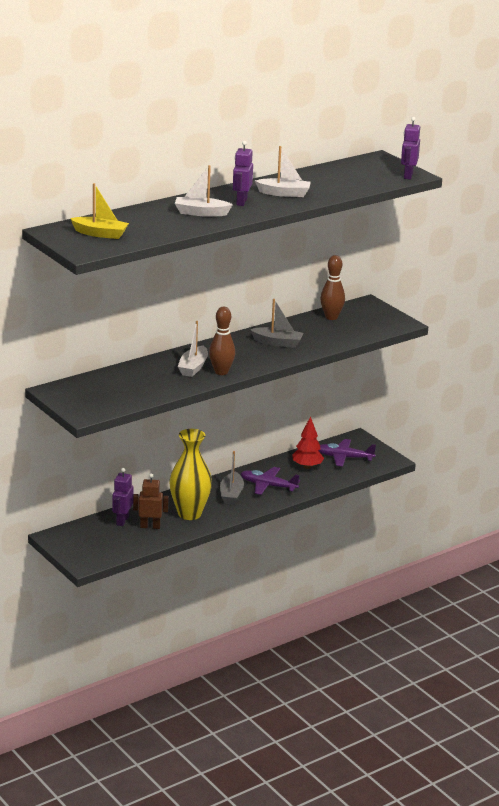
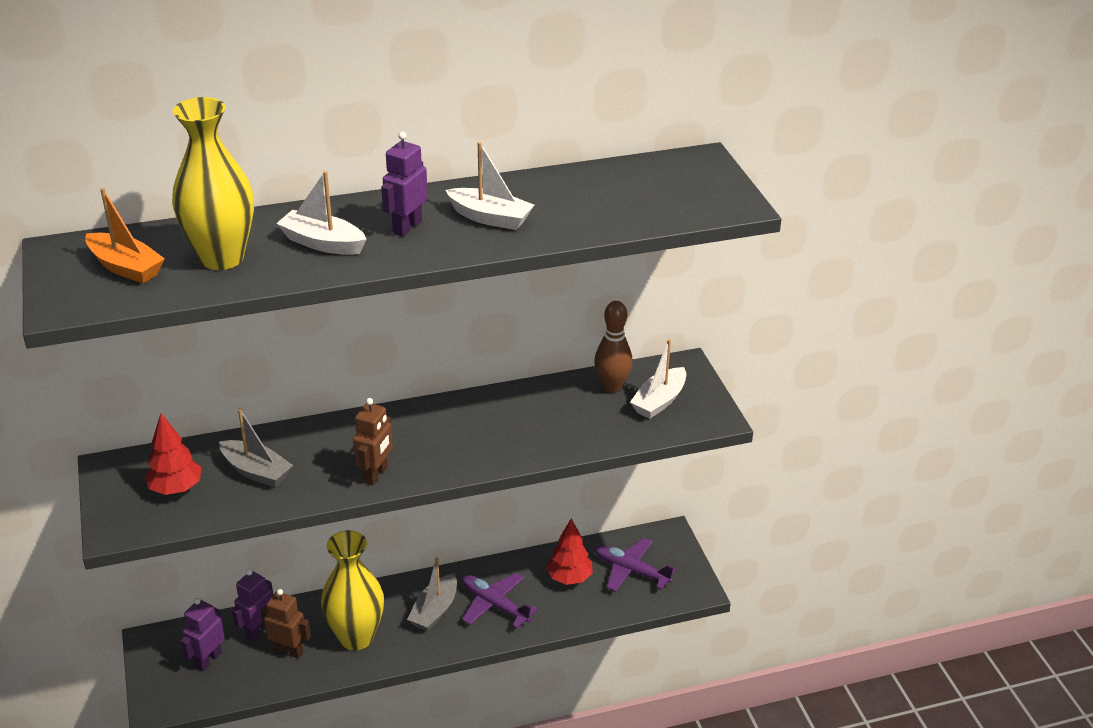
camera: 20 degrees right, 10 degrees up
(100, 234) = (125, 267): yellow boat -> orange boat
(104, 393) = (176, 488): none -> red tree
(151, 224) = (222, 258): none -> yellow vase
(193, 367) = (341, 457): white boat -> white boat (659, 401)
(221, 372) = (376, 474): brown bowling pin -> brown robot
(277, 343) = (499, 427): grey boat -> grey boat (256, 471)
(408, 175) = (725, 205): purple robot -> purple robot (208, 660)

